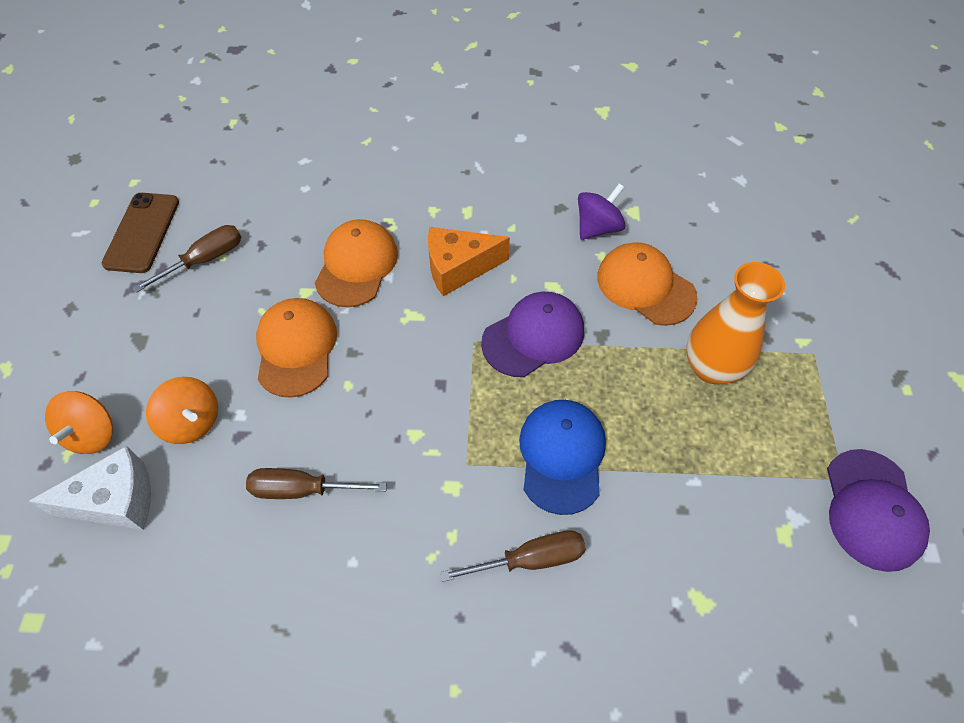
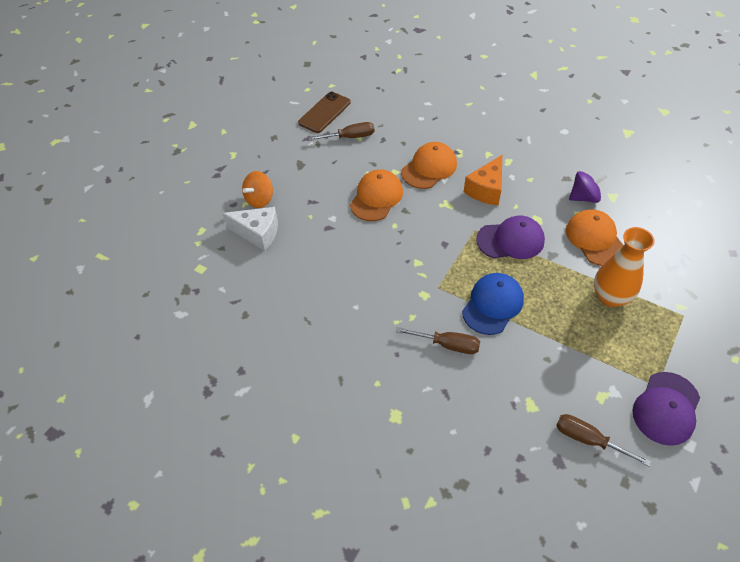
camera: 30 degrees right, 5 degrees down
(192, 422) = (308, 212): orange spinning top -> none
(303, 489) = (347, 264): brown screwdriver -> brown screwdriver (589, 440)
(458, 268) = (486, 189): orange cheese -> orange cheese turned 75 degrees counterclockwise

